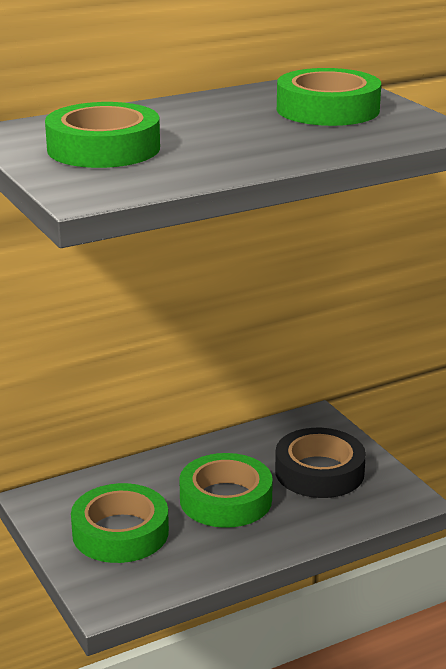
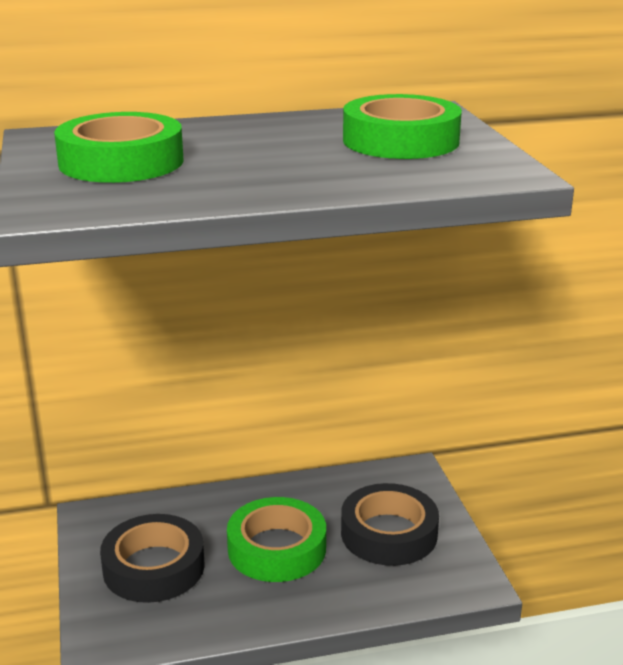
camera: 15 degrees right, 0 degrees up
(120, 532) = (154, 567): green tape -> black tape

